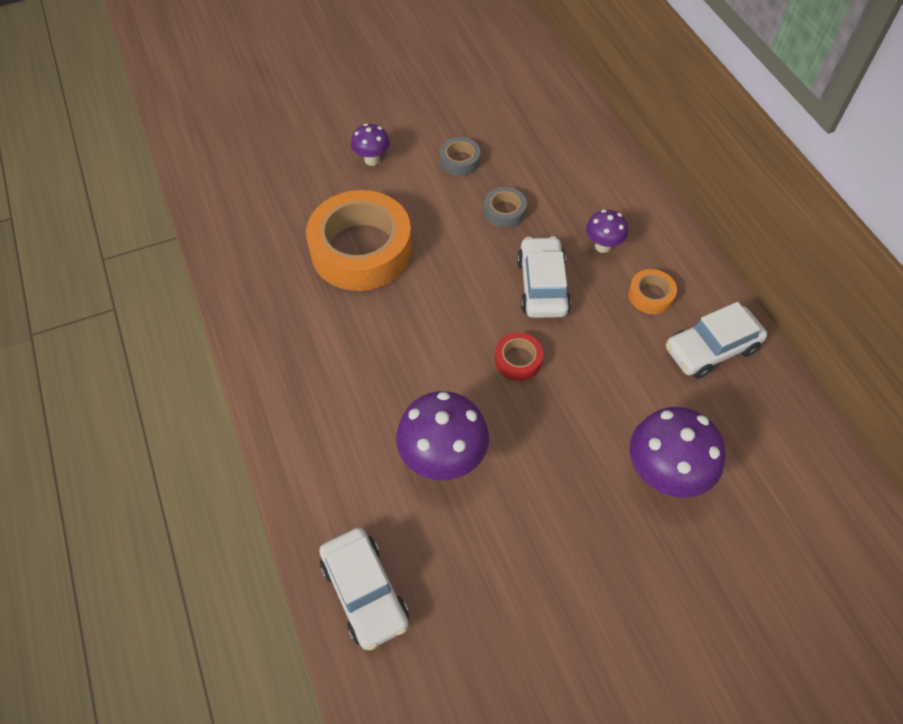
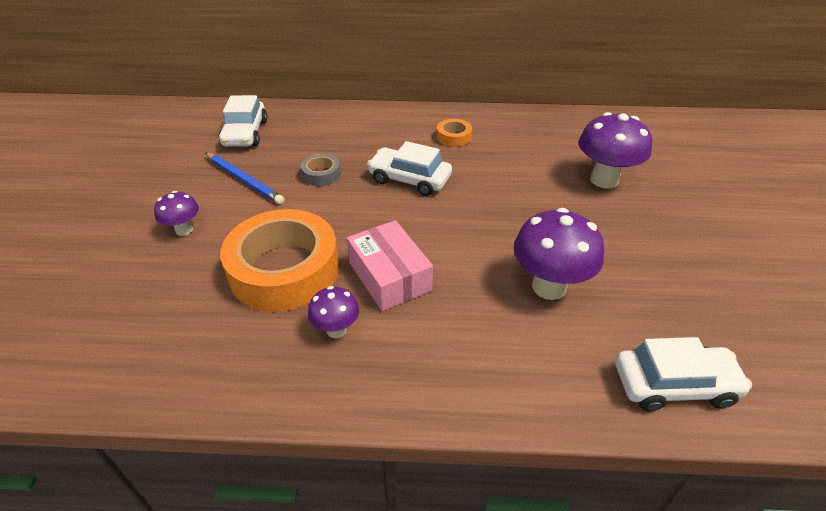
camera: 65 degrees left, 15 degrees down
(391, 326) = (389, 276): none -> pink box
(459, 161) = (244, 180): grey tape -> blue pencil
(518, 360) = (472, 213): red tape -> none
(603, 246) = (395, 141): purple mushroom -> purple mushroom (336, 330)
(711, 349) = (512, 129): white car -> white car (245, 133)

